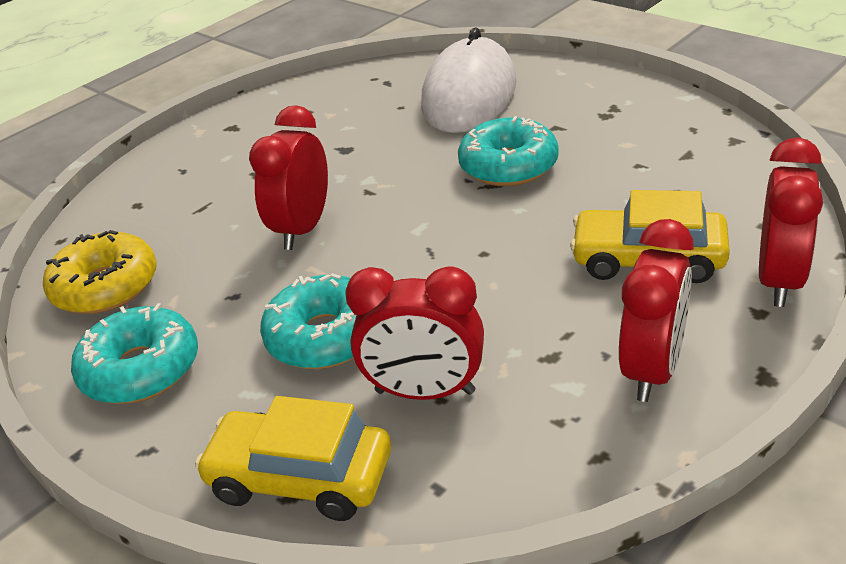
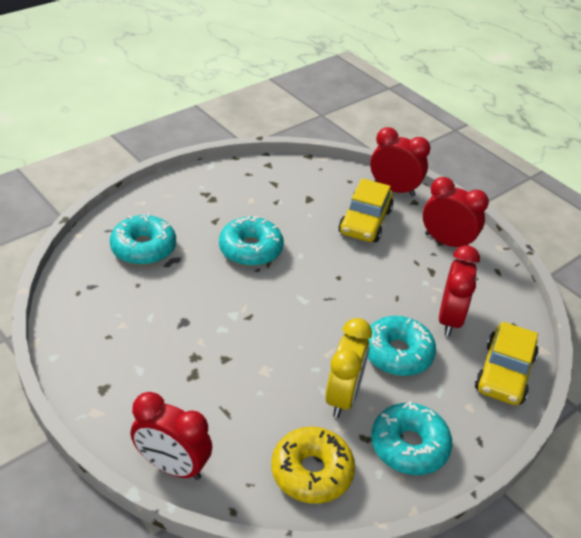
camera: 90 degrees left, 5 degrees up
(231, 294) = (343, 396): none -> yellow clock
(303, 229) = (281, 354): red clock -> red clock (172, 466)
(469, 94) = (143, 248): white mouse -> turquoise donut

